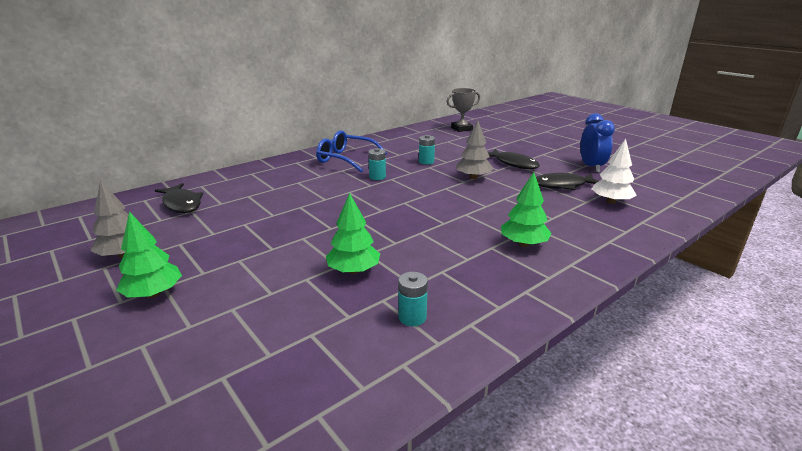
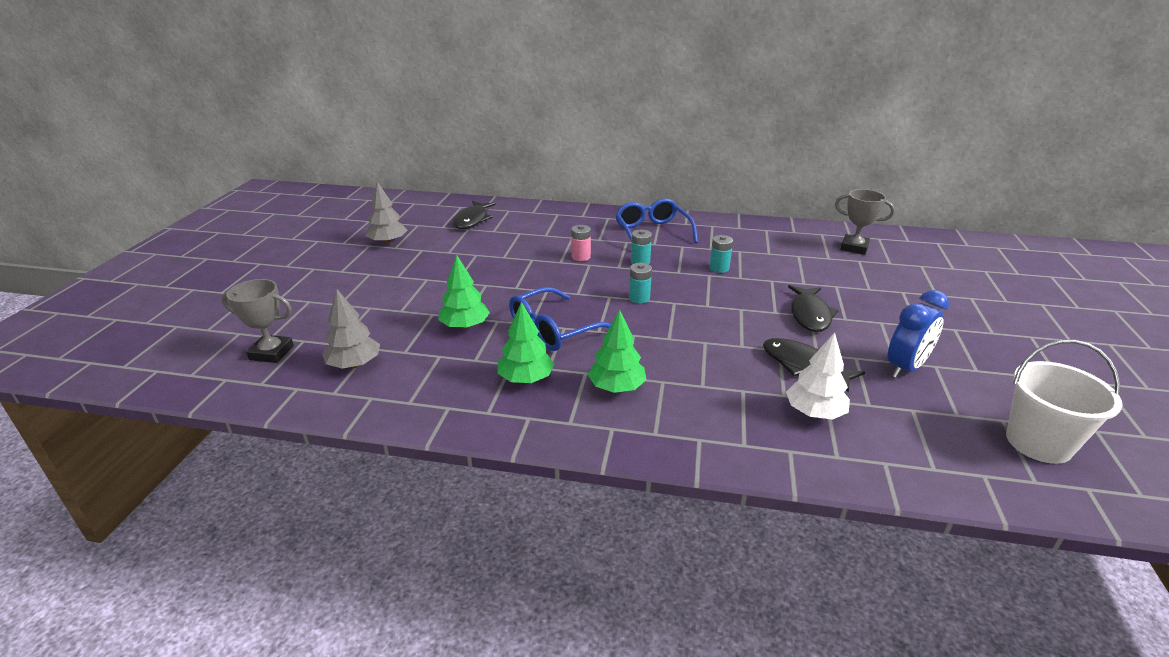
camera: 50 degrees right, 5 degrees up
(153, 293) = (358, 275): green tree -> green tree (526, 379)
(209, 413) = (271, 353): none -> grey trophy
(332, 190) = (581, 257): none -> pink battery
(412, 317) = (430, 378): turquoise battery -> turquoise battery (639, 298)
(418, 237) = (553, 330): none -> blue glasses
(473, 177) = (726, 306): grey tree -> grey tree (354, 364)
(677, 171) = (1038, 443): none -> white bucket

